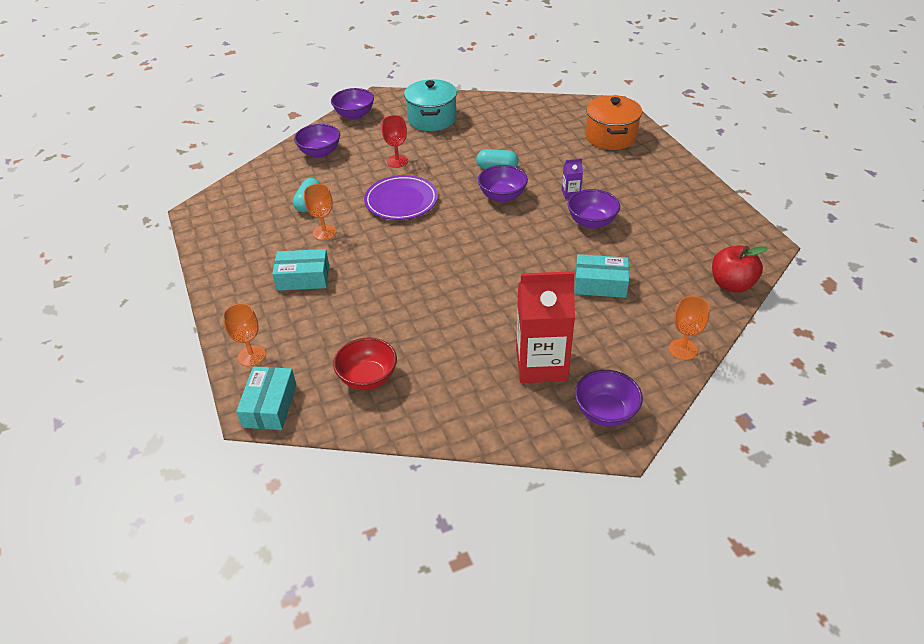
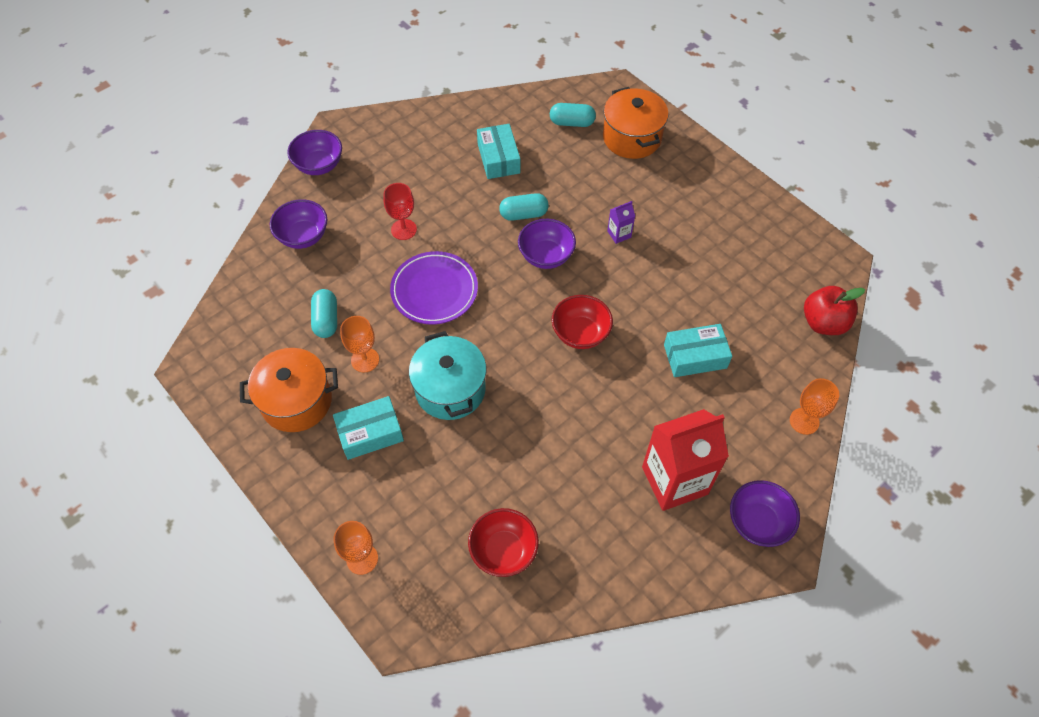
camera: 20 degrees left, 15 degrees up
(259, 247) = (296, 401): none -> orange pot
(270, 406) = (414, 619): turquoise box -> turquoise box (498, 158)
(432, 119) = (417, 152): turquoise pot -> turquoise pot (450, 389)
(506, 249) = (580, 333): none -> red bowl
(564, 120) = (572, 122): none -> turquoise capsule
(591, 222) = (656, 271): purple bowl -> none

